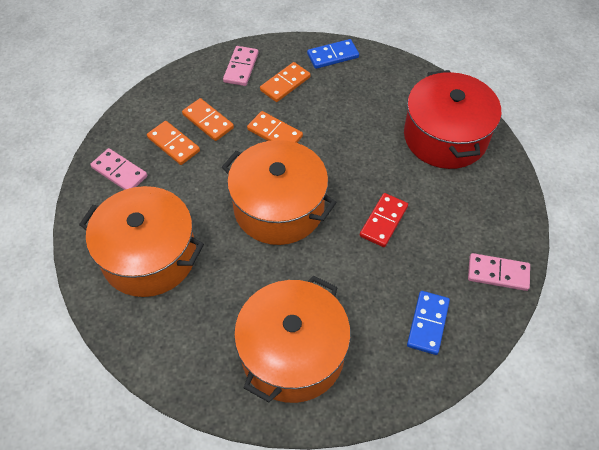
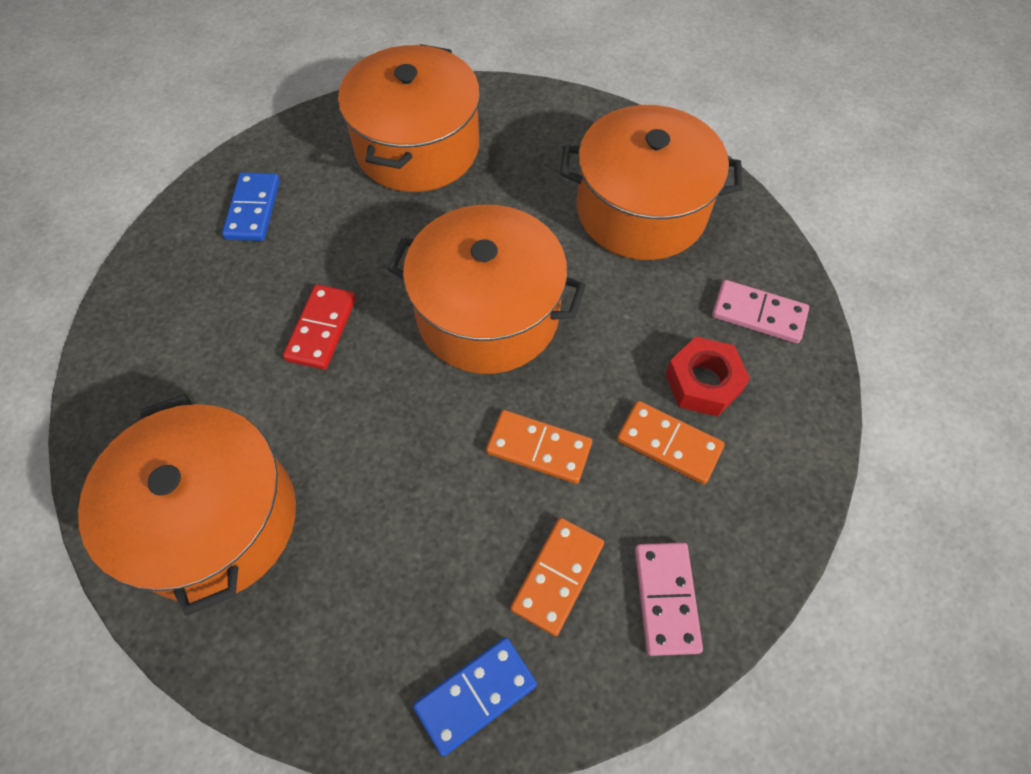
camera: 165 degrees right, 5 degrees up
(173, 144) = (703, 382): orange domino -> red nut
(445, 137) = (214, 520): red pot -> orange pot
(498, 273) = (150, 290): pink domino -> none

